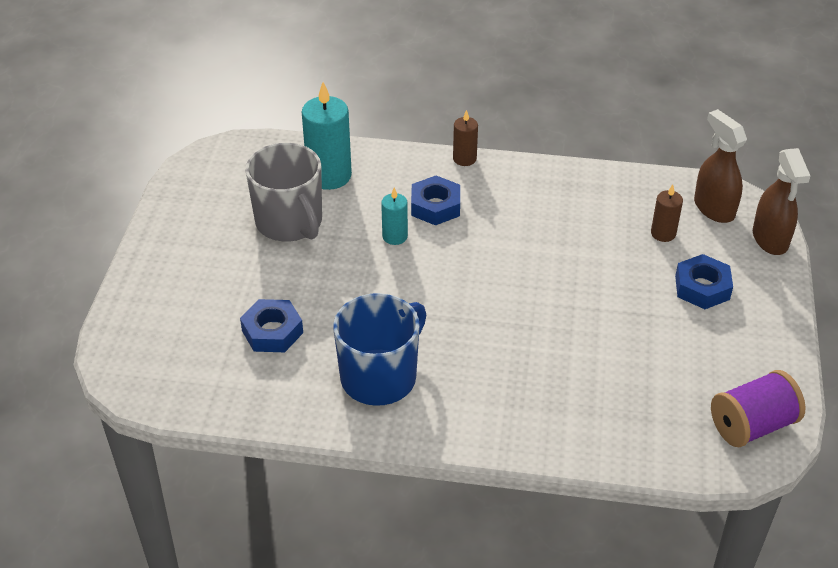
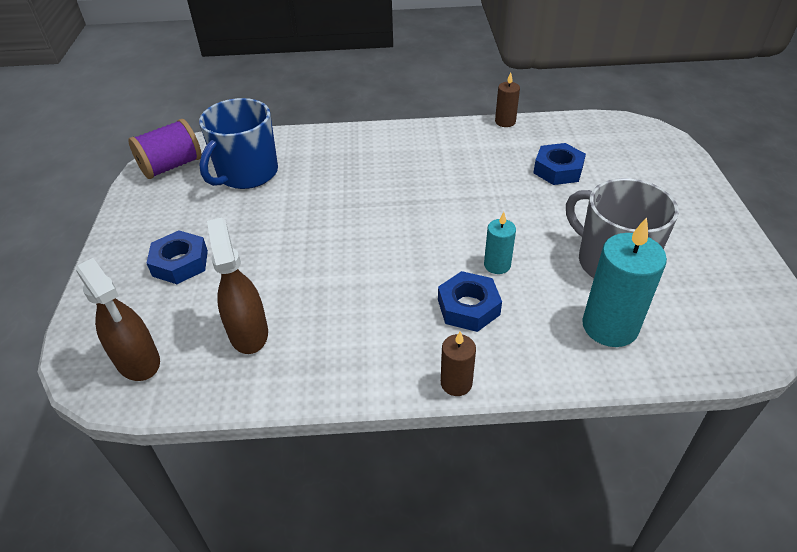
camera: 170 degrees right, 0 degrees up
(380, 377) = (457, 154): blue mug -> blue mug (246, 173)
(663, 233) = (208, 316): brown candle -> brown candle (505, 122)
(770, 239) = (85, 329): brown spray bottle -> brown spray bottle (248, 332)

